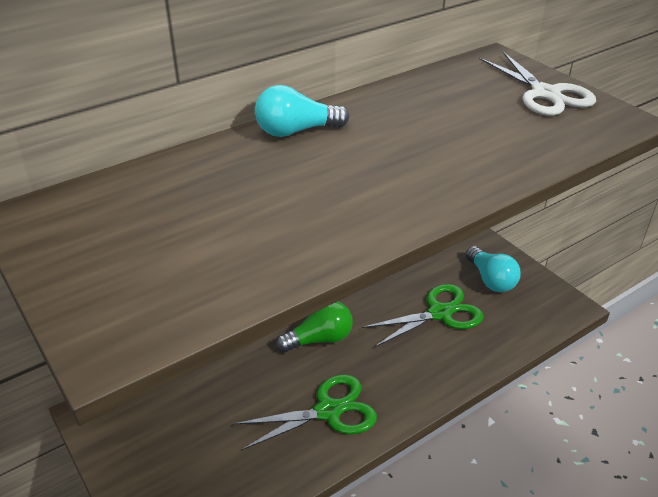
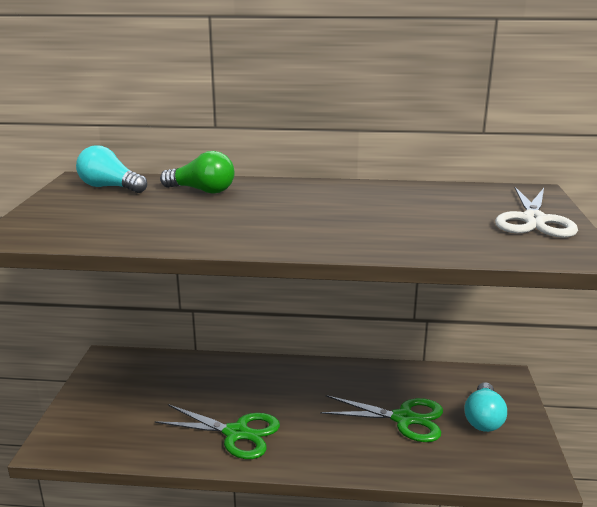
camera: 40 degrees right, 15 degrees down
(296, 131) = (290, 187): turquoise light bulb -> turquoise light bulb (110, 187)
(319, 339) = (288, 389): green light bulb -> green light bulb (202, 191)

